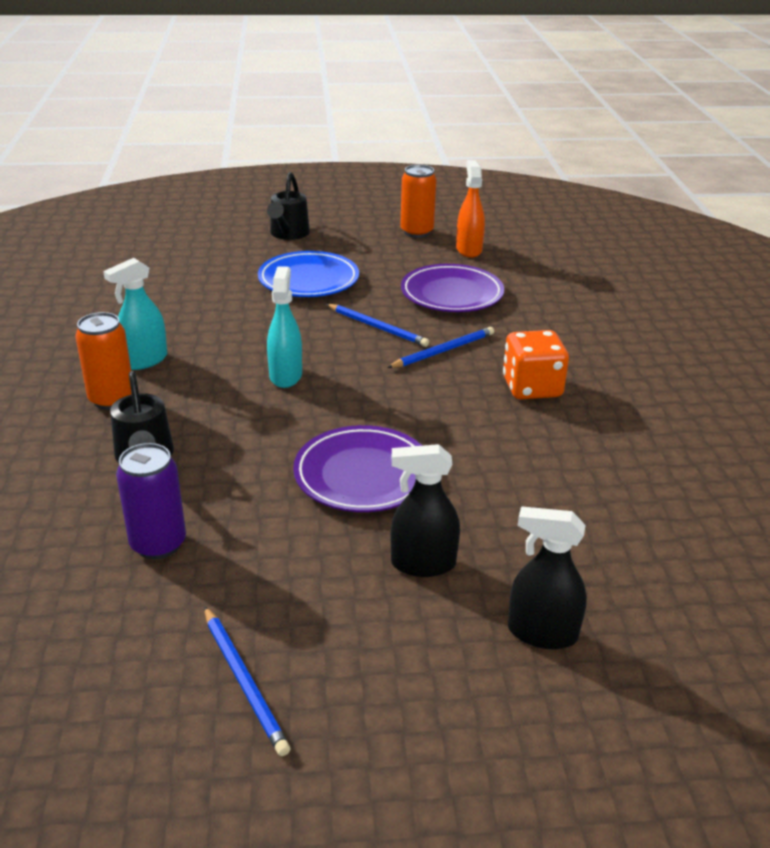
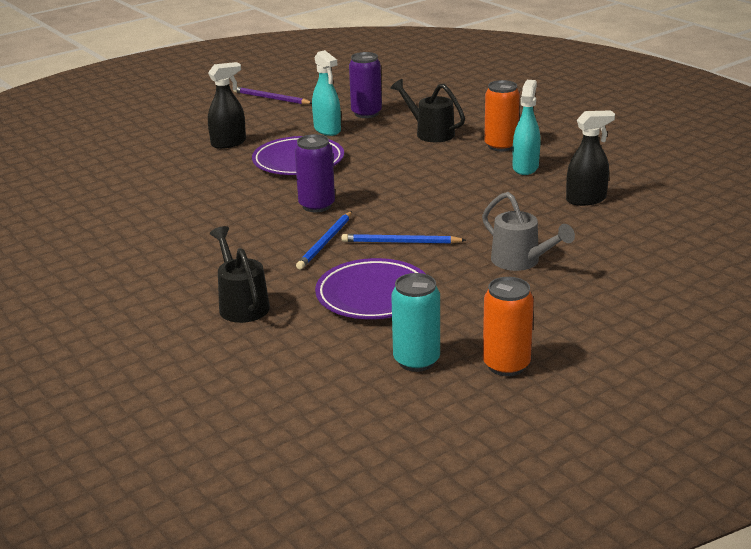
camera: 150 degrees right, 5 degrees down
(244, 681) = (271, 98): blue pencil -> purple pencil
(286, 375) = (418, 189): turquoise spray bottle -> turquoise spray bottle (327, 130)
(288, 234) = (631, 305): black watering can -> black watering can (241, 304)
(308, 280) = (521, 261): blue plate -> grey watering can
(409, 396) = (317, 205): none -> purple can
(469, 250) = (416, 361): orange spray bottle -> turquoise can
(532, 387) = (231, 239): orange dice -> none
(542, 633) = (152, 141): black spray bottle -> black spray bottle (586, 199)

